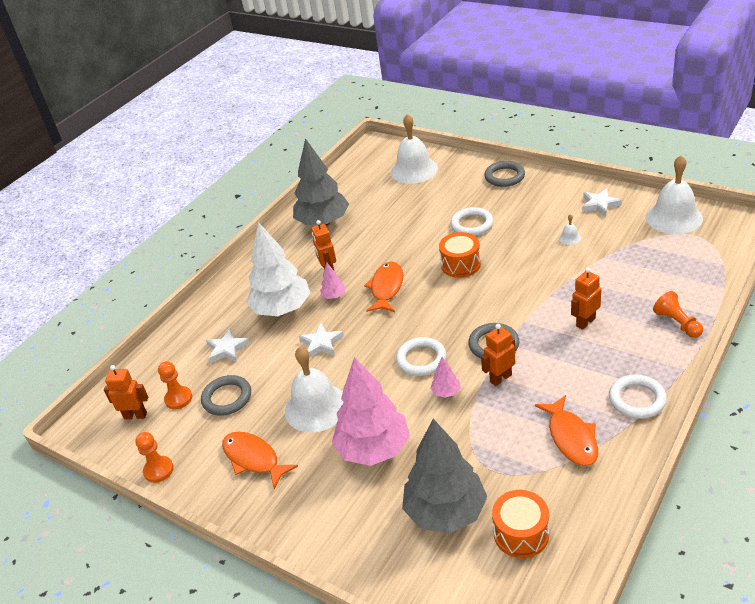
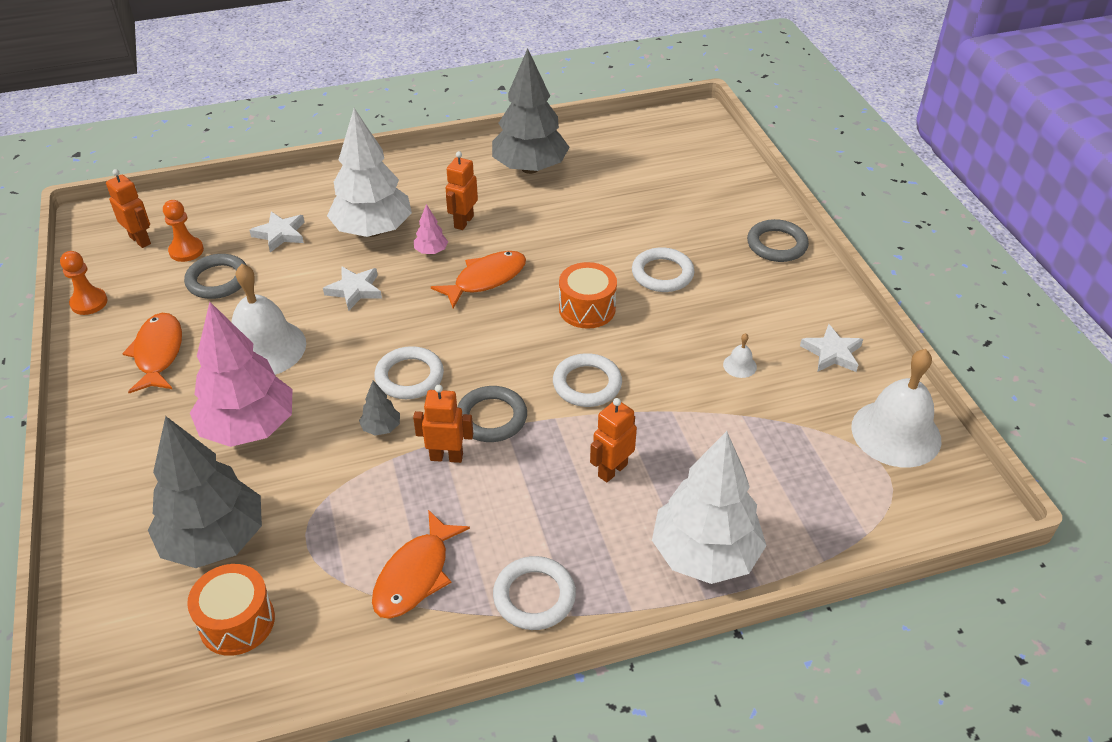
camera: 35 degrees right, 5 degrees up
(414, 170) = (695, 172): white bell -> none
(446, 392) = (381, 428): pink tree -> grey tree
(514, 296) = (587, 384): none -> white ring
(585, 322) = (612, 470): orange robot -> orange robot turned 45 degrees counterclockwise
(677, 323) = (704, 554): orange pawn -> white tree

